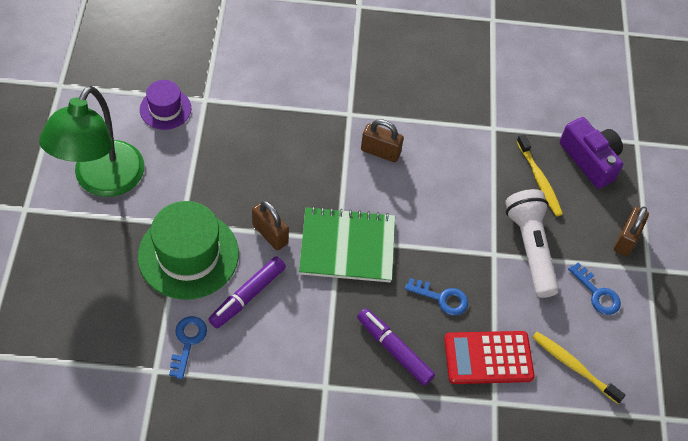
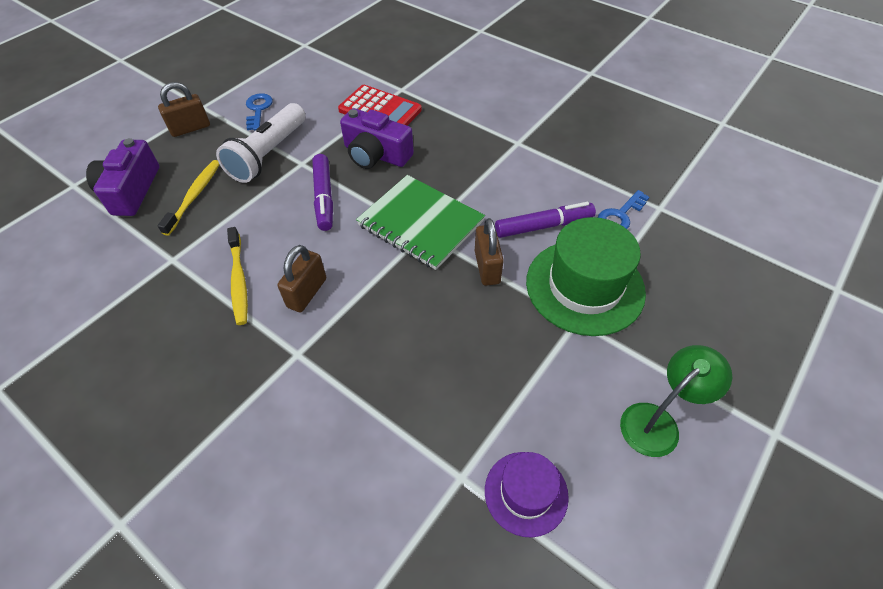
camera: 140 degrees left, 5 degrees down
(102, 181) = (657, 422): green lamp -> green lamp, size x0.57
(380, 152) = (307, 293): brown padlock -> brown padlock turned 60 degrees clockwise
(394, 349) = (445, 141): purple marker -> purple marker (324, 197)
(442, 298) = (376, 154): blue key -> purple camera
(573, 366) = (327, 84): yellow toothbrush -> yellow toothbrush (239, 280)

